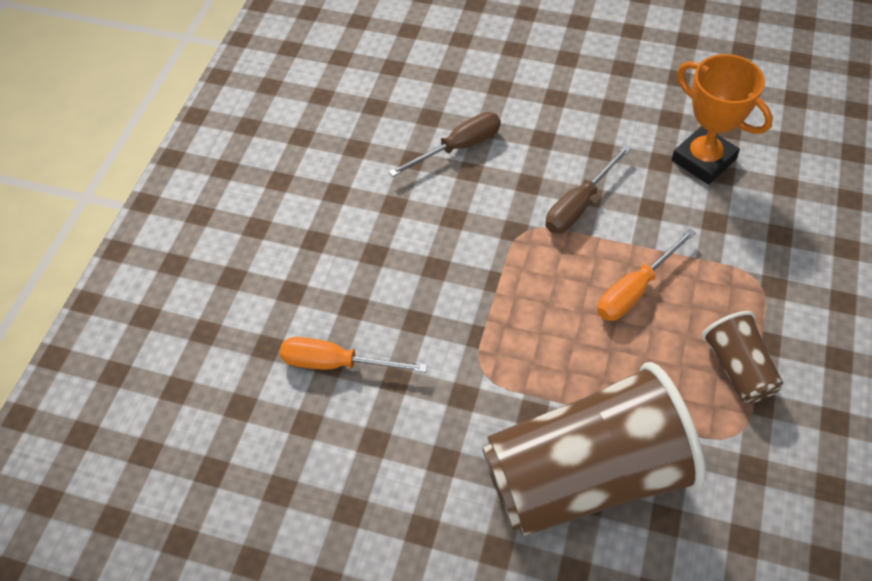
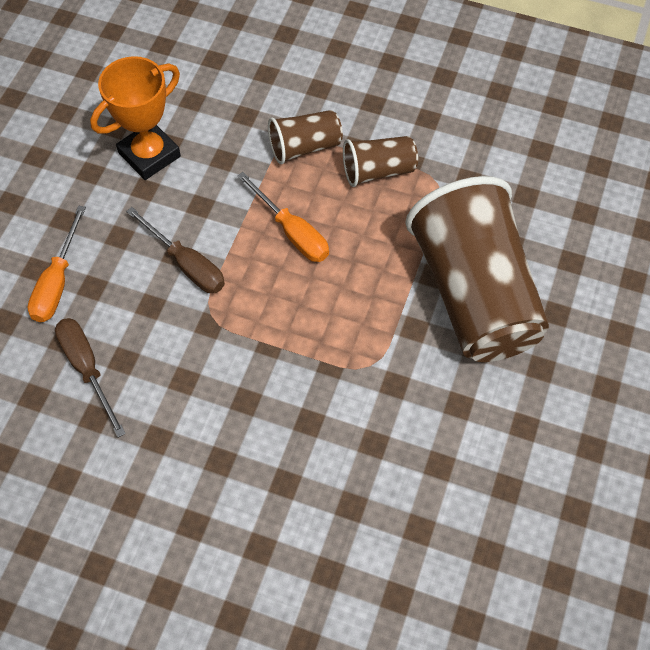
camera: 90 degrees left, 5 degrees up
(336, 363) = (352, 499): orange screwdriver -> orange screwdriver (57, 282)
(752, 293) = (304, 147): none -> brown cup

